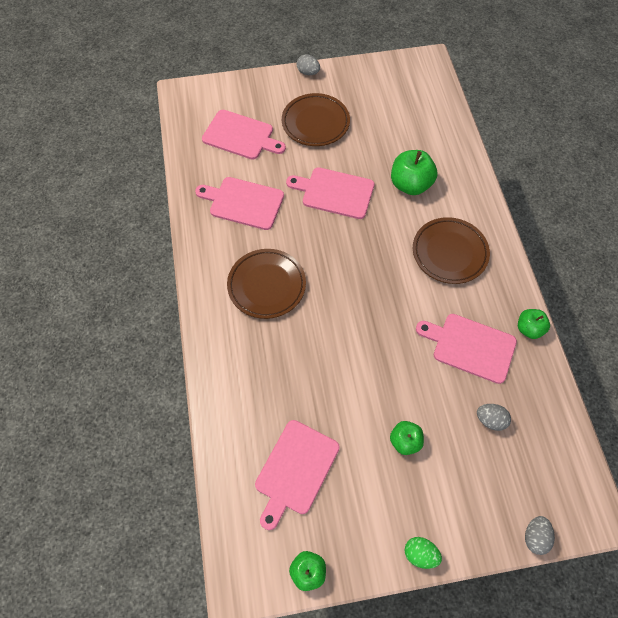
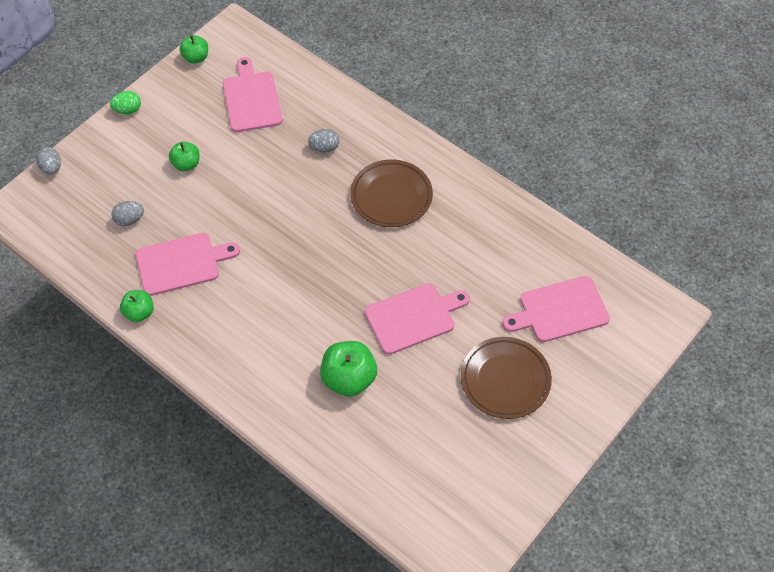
camera: 140 degrees right, 5 degrees down
(243, 202) = (484, 249): pink cutting board -> none
(308, 72) = (577, 439): grey egg -> grey egg (324, 148)
(449, 253) = (258, 334): brown plate -> none

